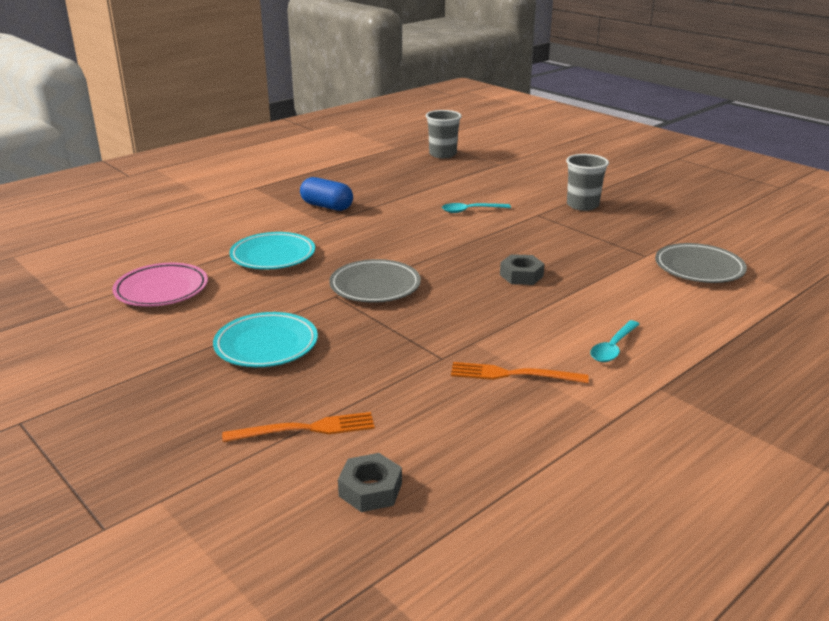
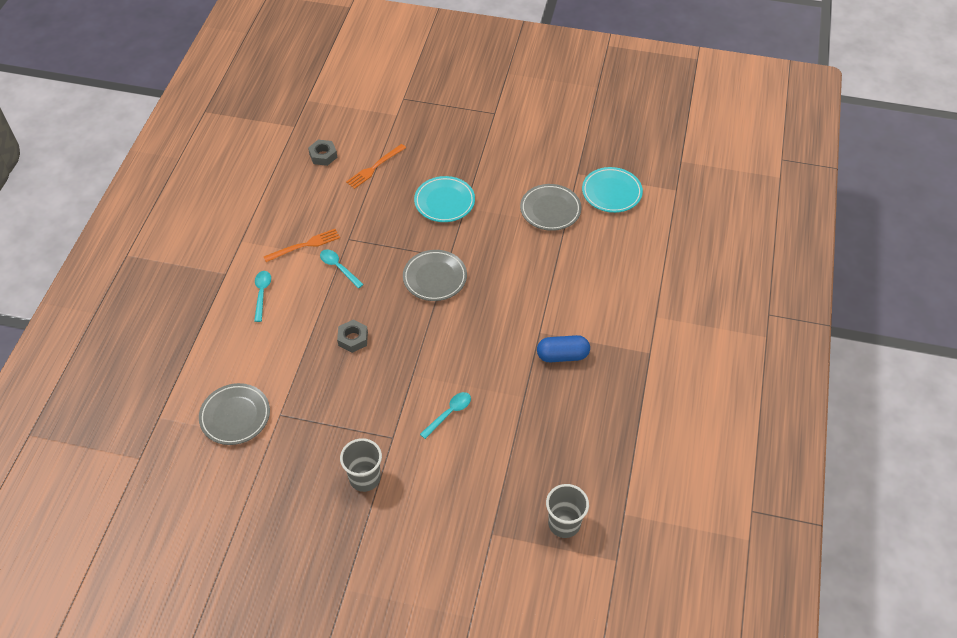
camera: 145 degrees right, 25 degrees up
(161, 290) = (550, 210): pink plate -> grey plate
(273, 256) = (528, 274): turquoise plate -> turquoise plate (611, 192)
(484, 335) = (338, 267): none -> turquoise spoon

